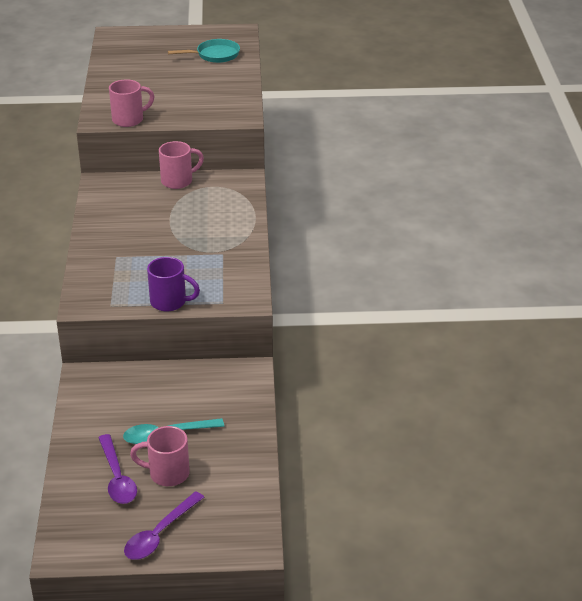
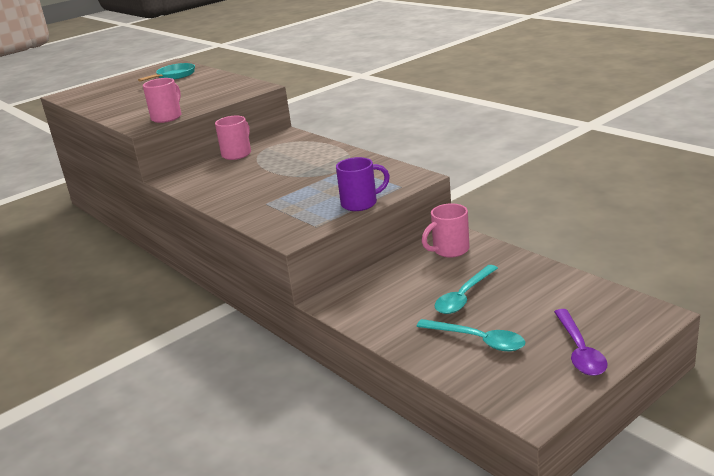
camera: 35 degrees left, 10 degrees down
(117, 477) = (477, 340): purple spoon -> turquoise spoon
(167, 473) = (510, 315): pink mug -> pink mug (449, 250)

